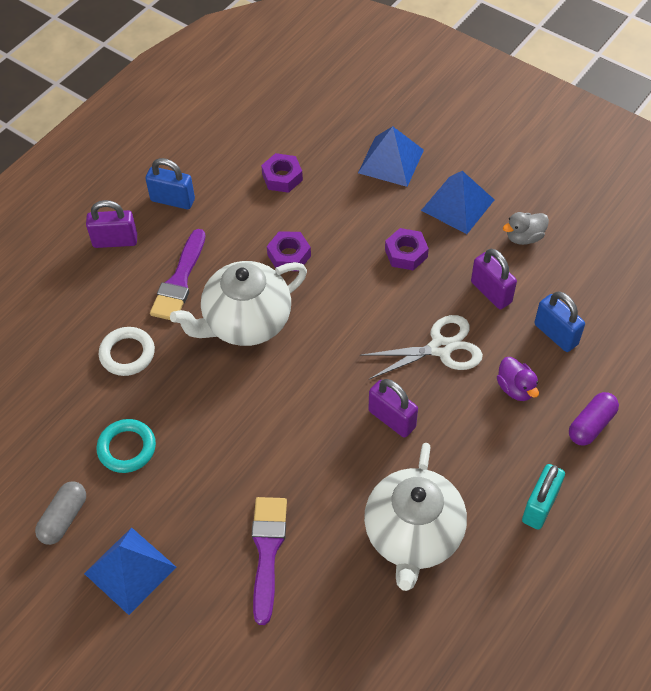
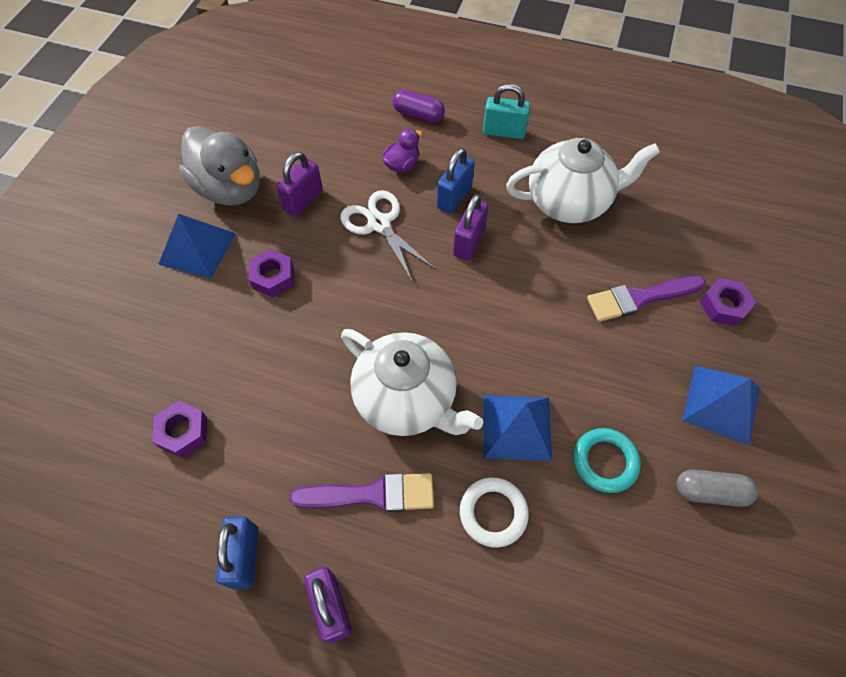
camera: 110 degrees left, 5 degrees up
(289, 255) = (303, 386): purple nut -> purple nut (723, 306)
(390, 161) = (141, 323): blue pyramid -> blue pyramid (517, 427)
(524, 237) = (230, 189): grey duck -> grey duck, size x2.11
(555, 334) = (337, 149): blue padlock -> blue padlock (454, 197)

